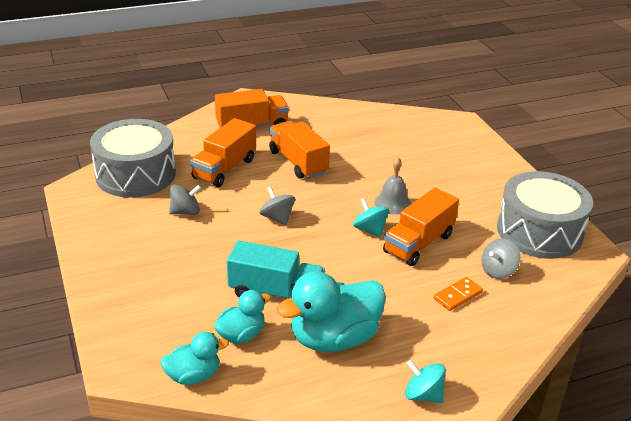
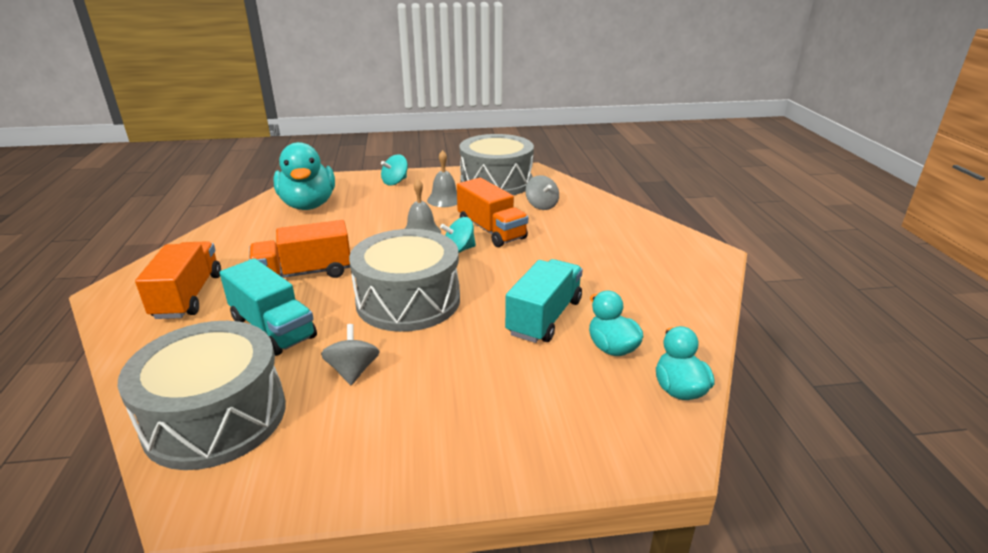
camera: 75 degrees left, 5 degrees down
(224, 169) = (273, 328): orange truck -> turquoise truck
(277, 218) = (408, 300): grey spinning top -> grey drum
(334, 338) = (620, 292): turquoise duck -> turquoise duck (308, 205)
(423, 395) = (692, 261): turquoise spinning top -> turquoise spinning top (395, 182)
(457, 295) = (569, 226): orange domino -> none
(471, 204) = (444, 199): none -> grey bell

